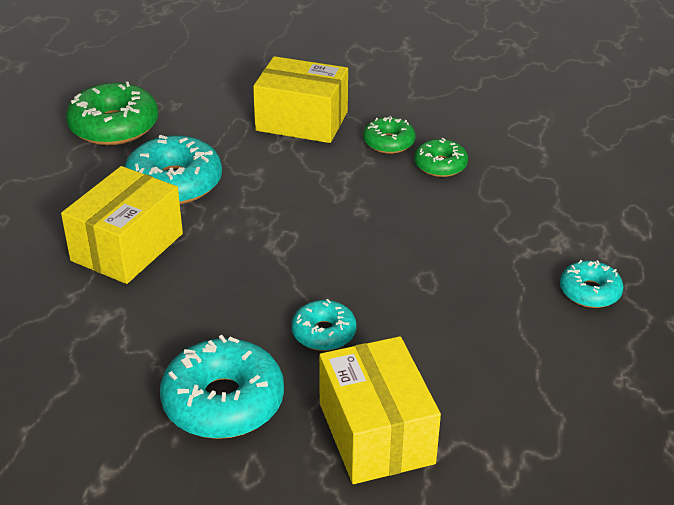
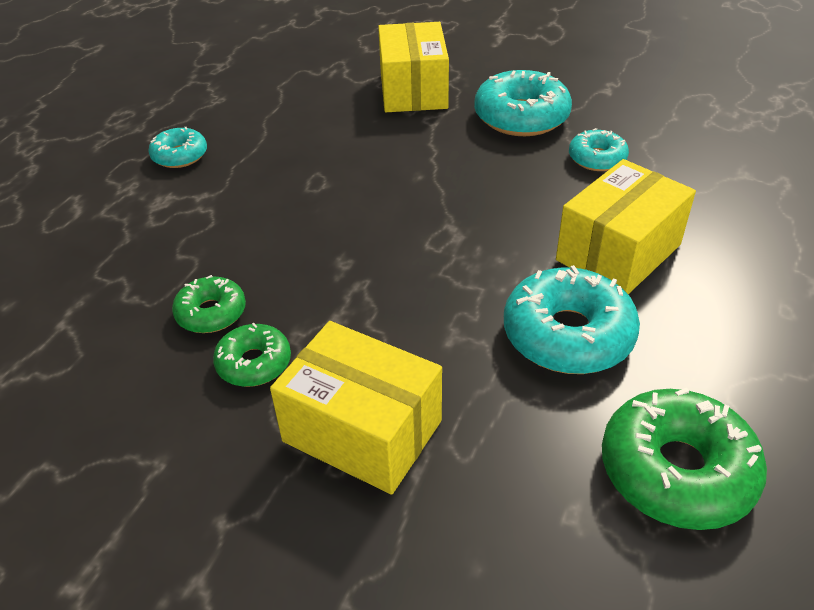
camera: 165 degrees left, 5 degrees up
(324, 333) = (429, 151): turquoise donut -> turquoise donut (597, 158)

